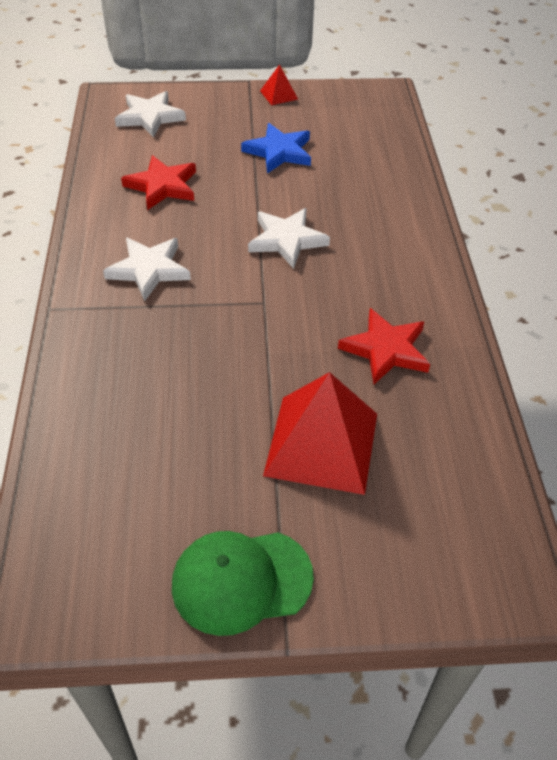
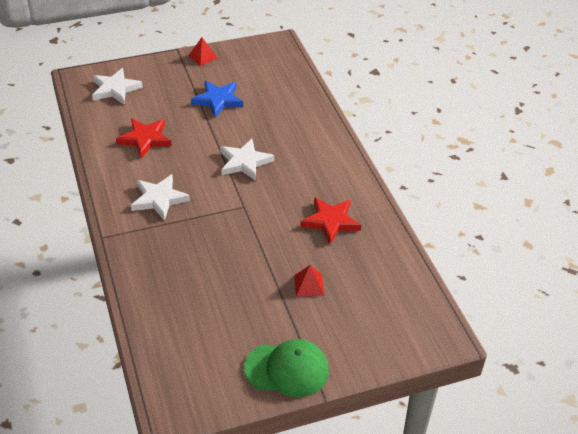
camera: 15 degrees left, 5 degrees down
(241, 581) = (287, 369): green cap -> green cap turned 150 degrees counterclockwise
(321, 443) = (309, 285): red pyramid -> red pyramid, size x0.45

